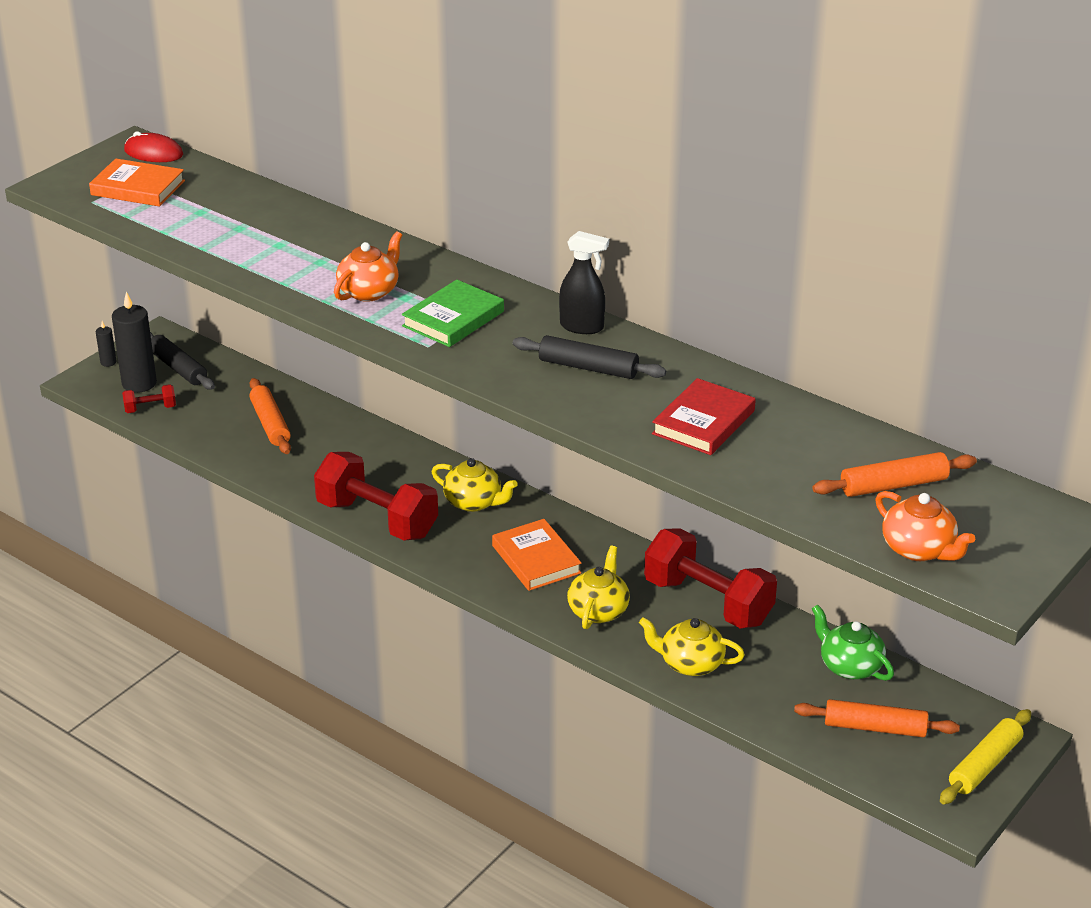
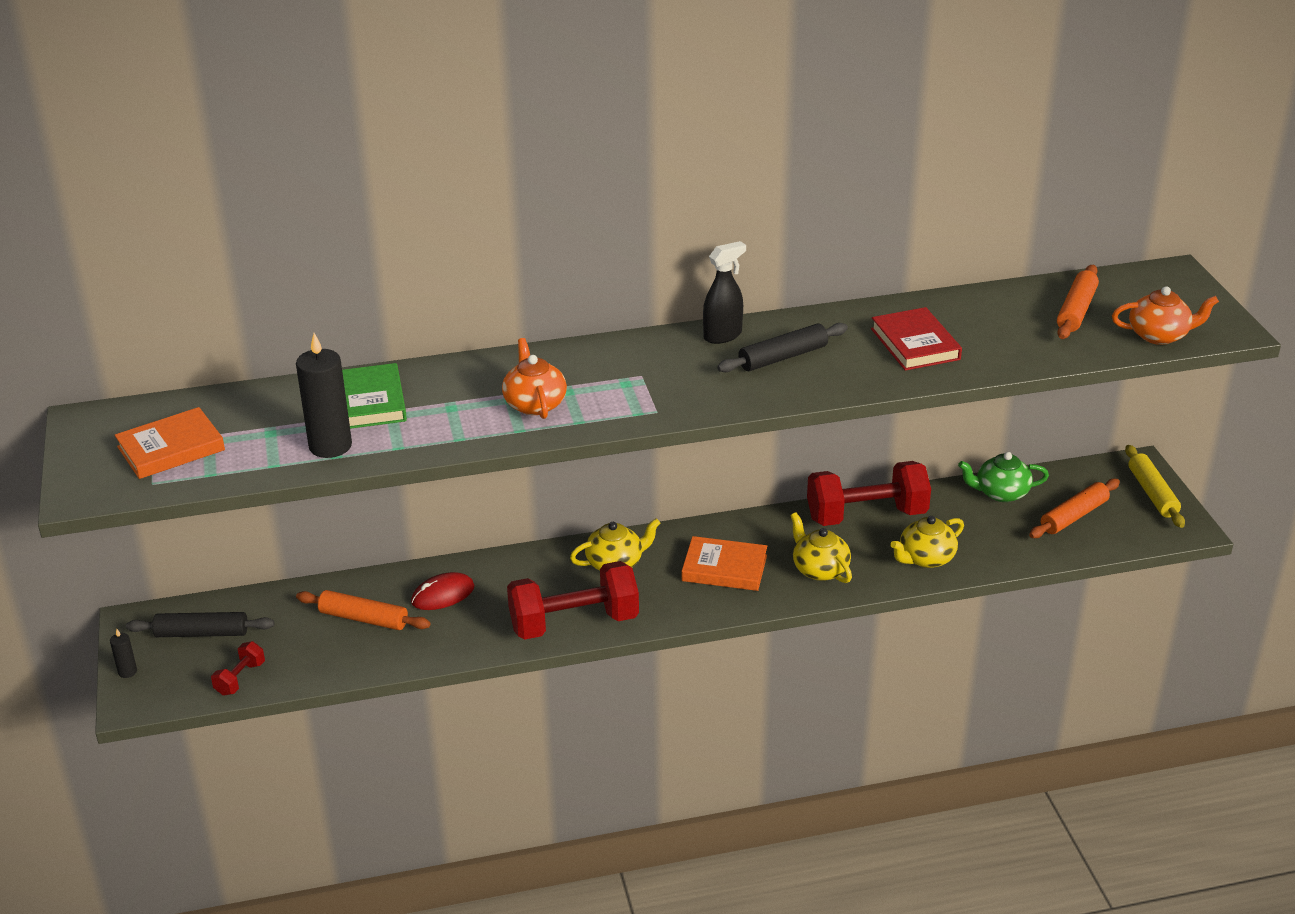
camera: 50 degrees left, 0 degrees up
(139, 383) = (190, 667): black candle -> black candle (330, 446)
(153, 153) = (120, 415): red mouse -> red mouse (443, 594)
(453, 319) = (633, 384): green book -> green book (371, 401)

